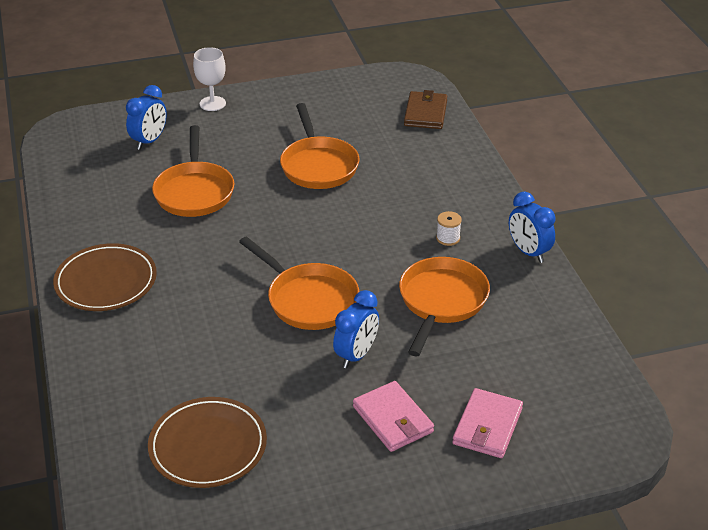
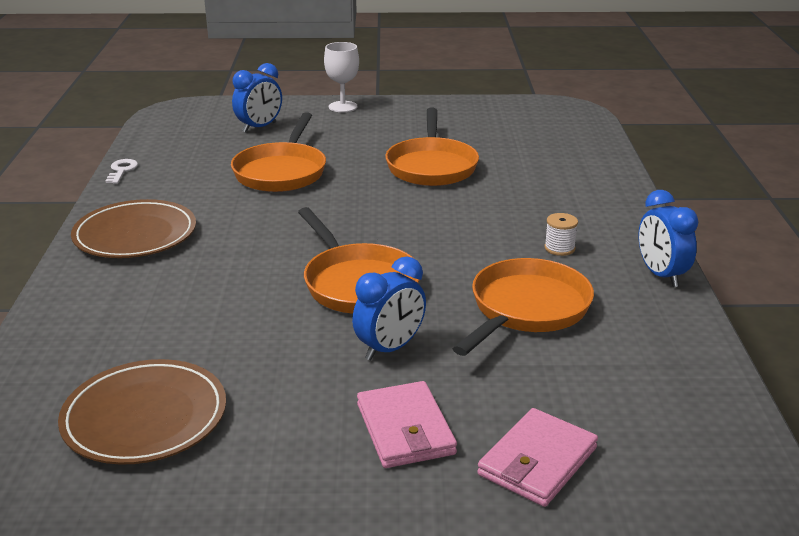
camera: 15 degrees right, 10 degrees down
(53, 212) = (121, 170): none -> white key
(425, 113) = (575, 137): brown wallet -> none

